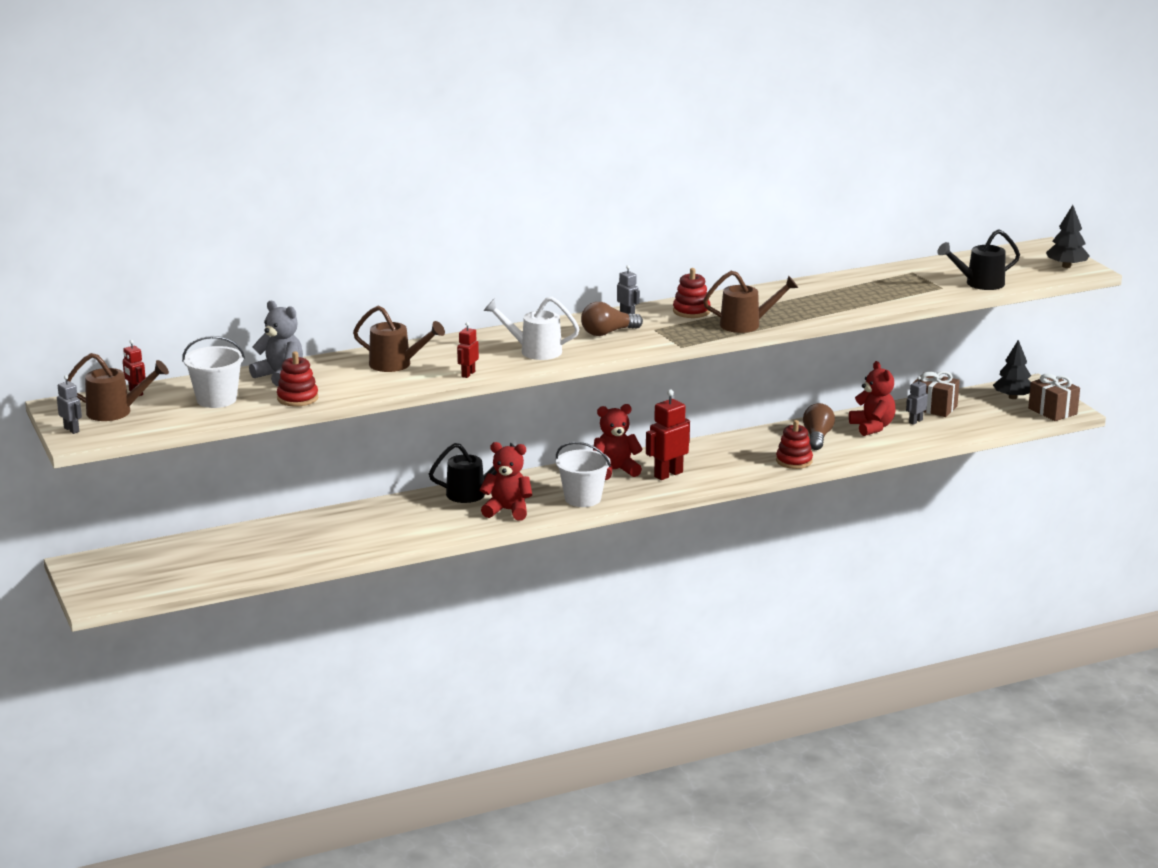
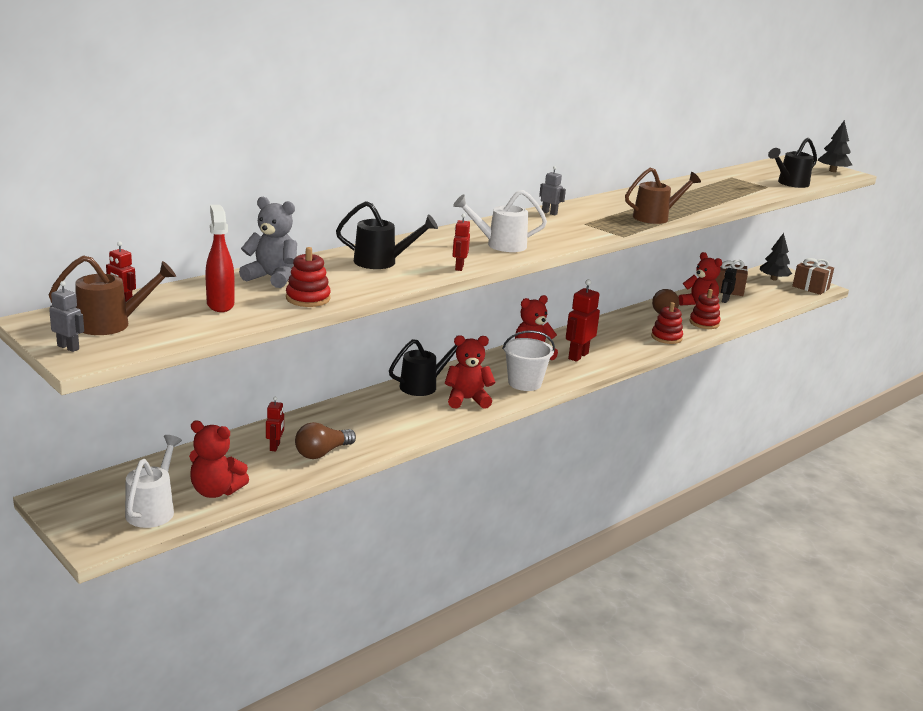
camera: 20 degrees left, 0 degrees up
(152, 580) = (153, 509): none -> white watering can
(213, 571) = (216, 491): none -> red teddy bear
(216, 399) = (220, 304): white bucket -> red spray bottle
(288, 538) = (275, 447): none -> red robot
(396, 364) = (381, 262): brown watering can -> black watering can
(608, 333) = (548, 227): brown light bulb -> brown light bulb (322, 453)
(691, 311) = (599, 209): red stacking toy -> red stacking toy (704, 323)
(915, 421) = (725, 300): grey robot -> black robot

